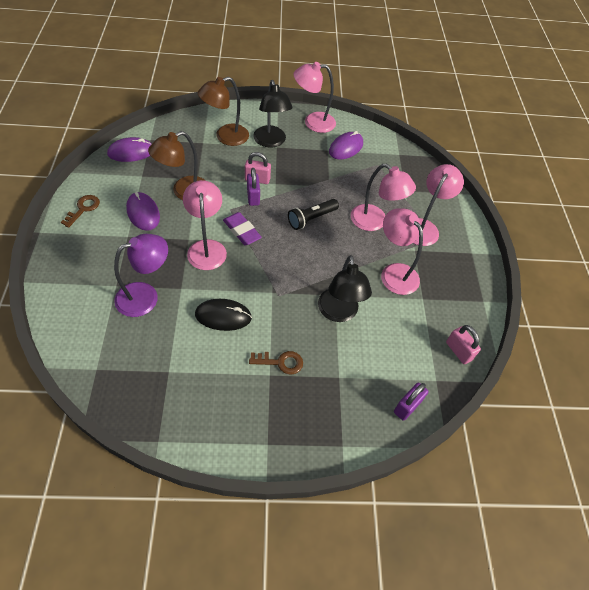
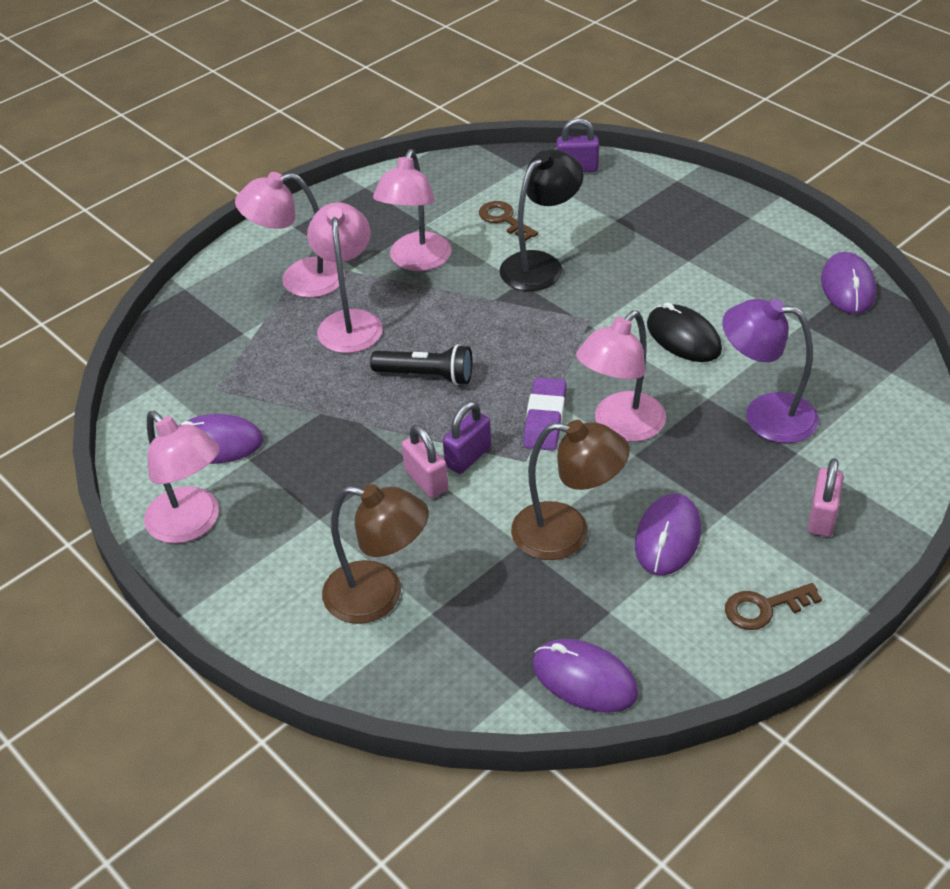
camera: 125 degrees left, 10 degrees down
(162, 422) = (847, 287): none -> purple mouse
(271, 142) = (315, 533): black lamp -> none
(281, 362) = (663, 262): brown key -> brown key (504, 219)
(458, 351) = (462, 171): pink padlock -> pink padlock (822, 517)

